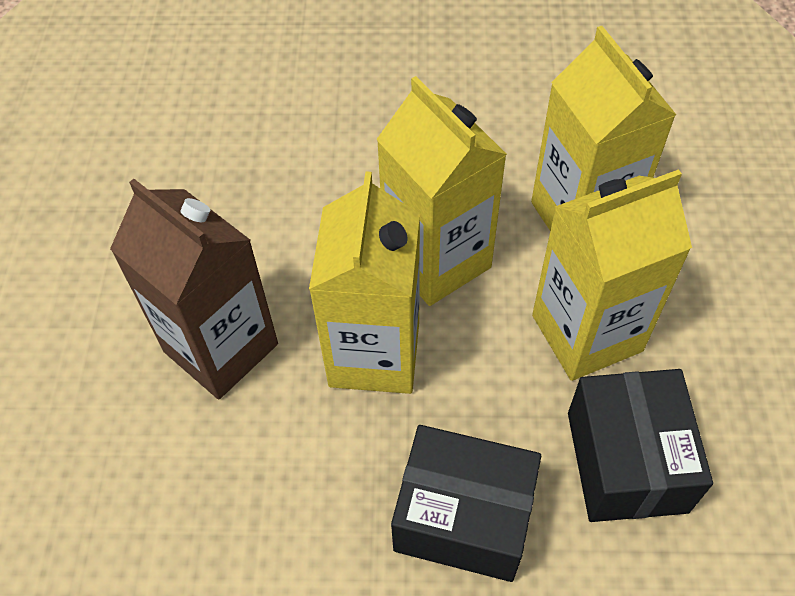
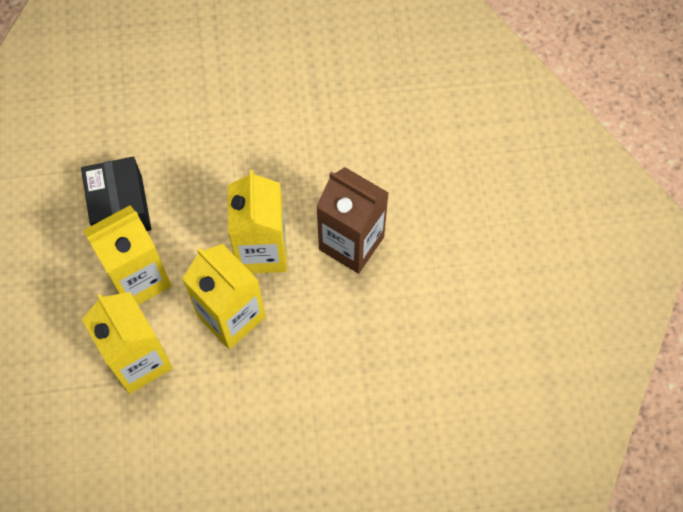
camera: 170 degrees right, 10 degrees up
(463, 517) = (205, 170): black box -> none

